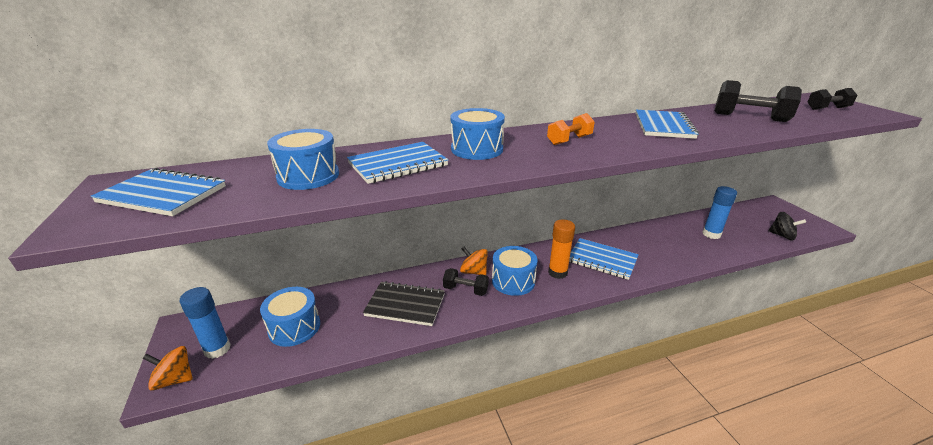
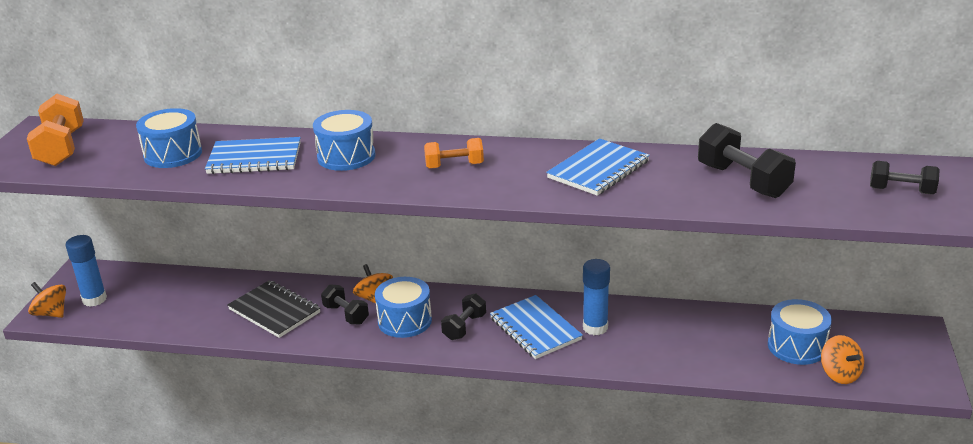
camera: 30 degrees right, 0 degrees up
(163, 195) = (61, 148): blue notebook -> orange dumbbell
(294, 327) = (164, 300): blue drum -> blue drum (797, 346)
(557, 272) = (464, 327): orange glue stick -> black dumbbell
(711, 234) = (732, 342): blue glue stick -> blue glue stick (595, 327)
(782, 236) = (839, 374): black spinning top -> orange spinning top

